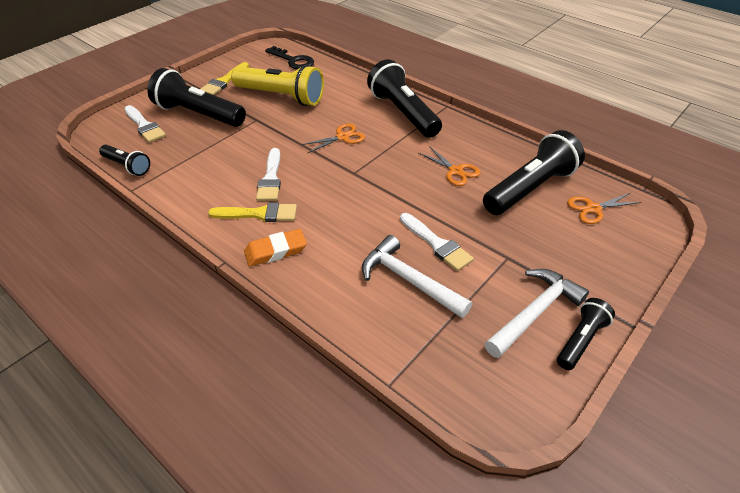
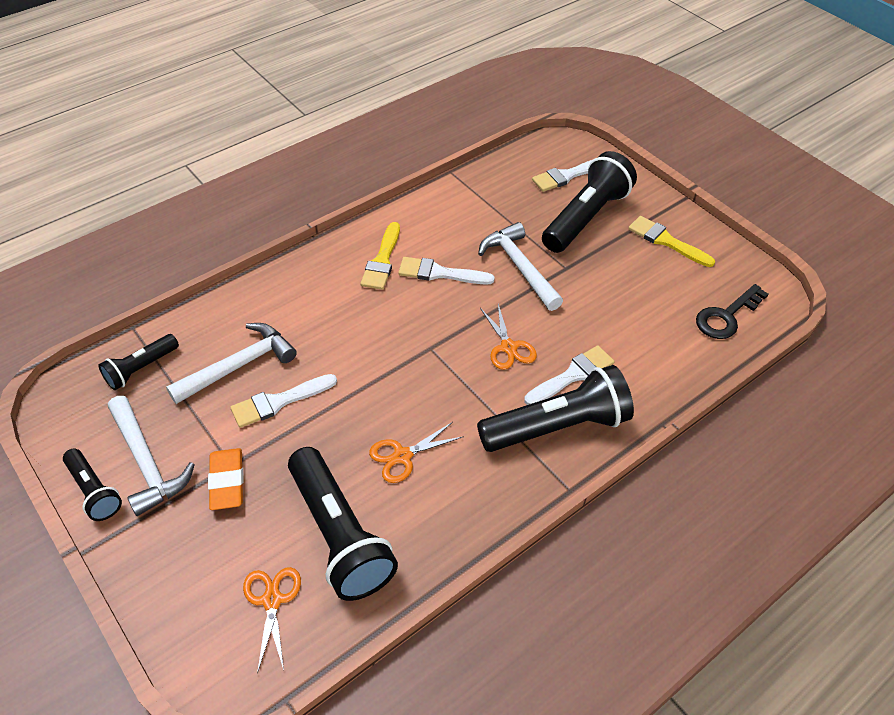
camera: 100 degrees right, 5 degrees up
(127, 166) = (492, 167): black flashlight -> black flashlight (141, 368)
(258, 140) = (519, 267): none -> white hammer
(276, 251) = (322, 269): orange eraser -> orange eraser (227, 482)
(281, 96) = (620, 295): yellow flashlight -> none
(359, 110) = (572, 376): none -> white brush

